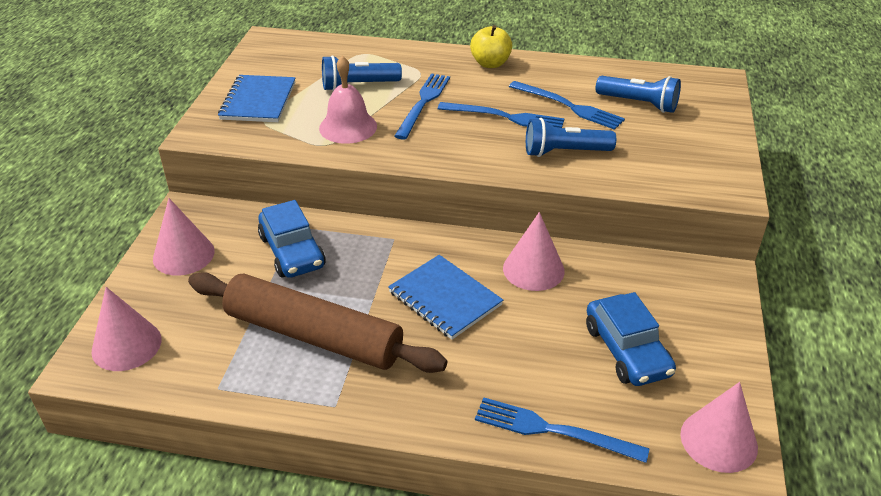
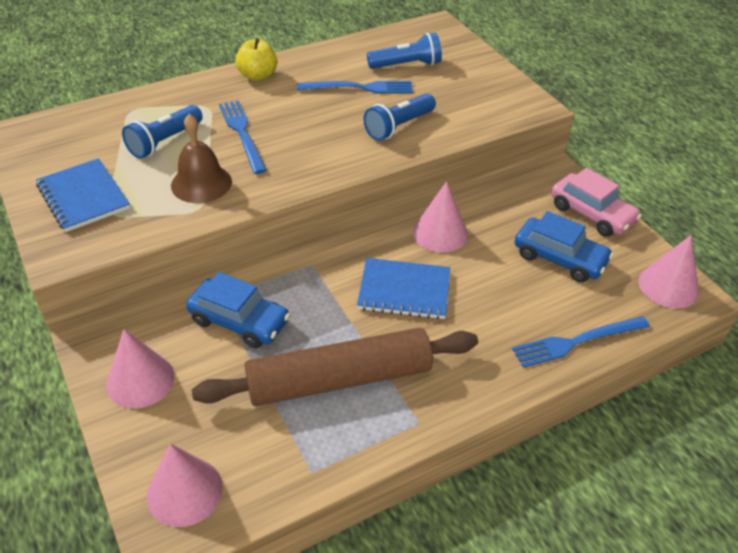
camera: 40 degrees left, 5 degrees up
(348, 127) = (201, 183): pink bell -> brown bell
(505, 117) = (323, 117): blue fork -> none
(714, 329) = (592, 213): none -> pink car

